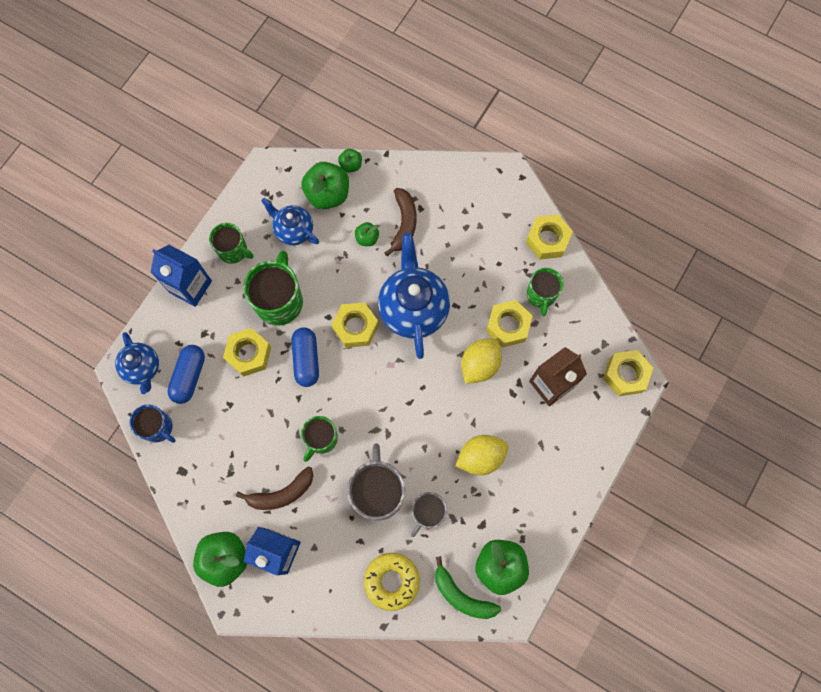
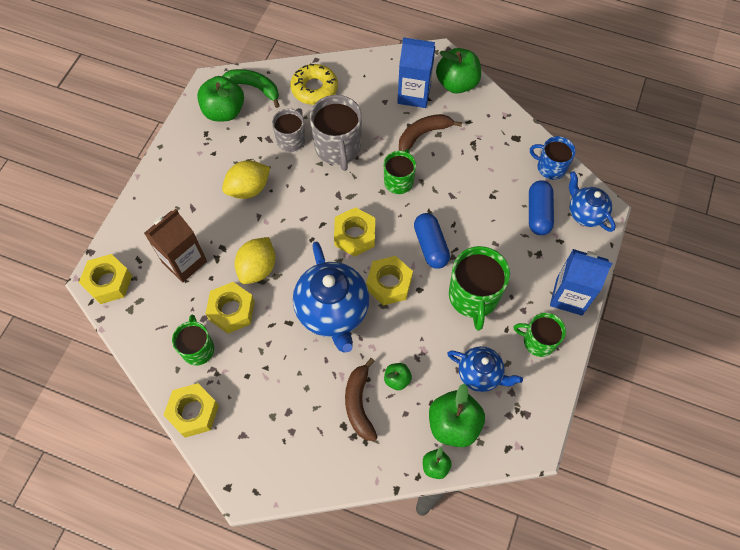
camera: 170 degrees right, 10 degrees down
(249, 354) = (488, 242): yellow nut -> yellow nut (354, 235)

